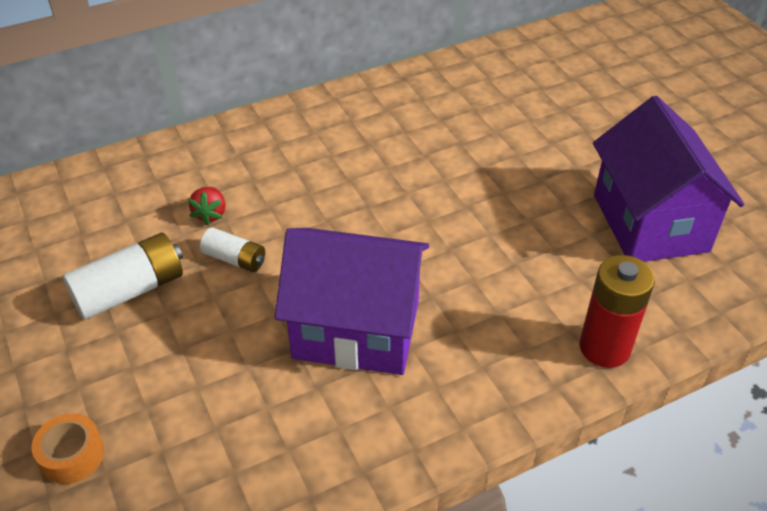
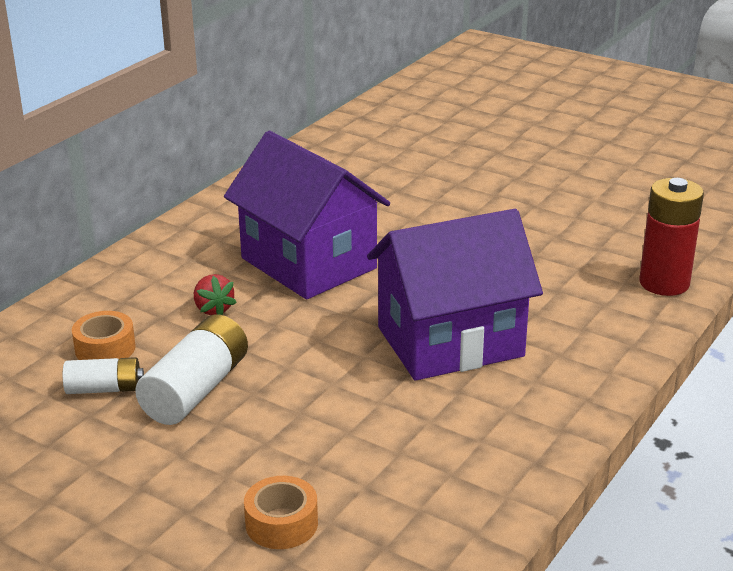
camera: 30 degrees left, 15 degrees down
(106, 221) = (105, 348): none -> orange tape
(235, 259) = (277, 333): white battery -> white battery (104, 389)
(650, 223) = (614, 196): purple house -> purple house (308, 263)

